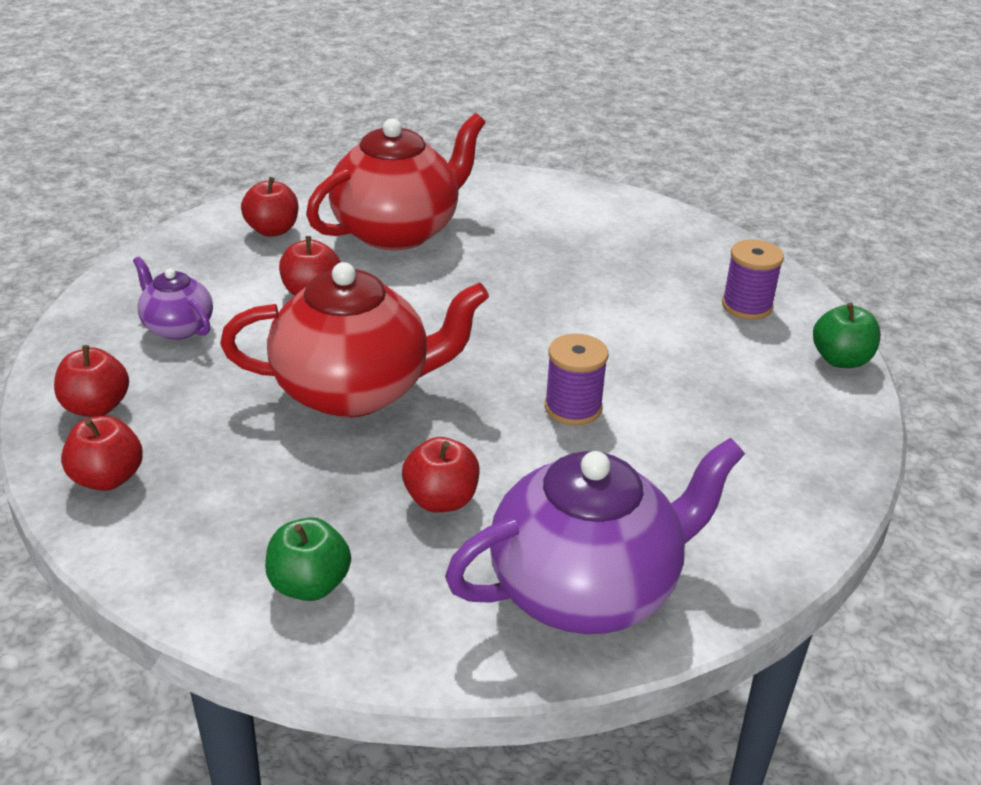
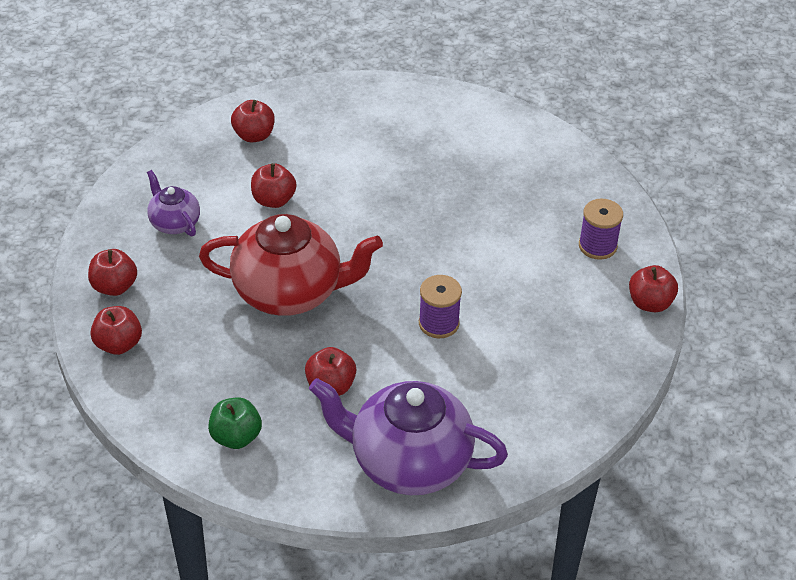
camera: 10 degrees right, 10 degrees up
(398, 231) = (349, 145): red teapot -> none
(586, 589) = (408, 462): purple teapot -> purple teapot turned 150 degrees counterclockwise
(841, 360) = (650, 303): green apple -> red apple

